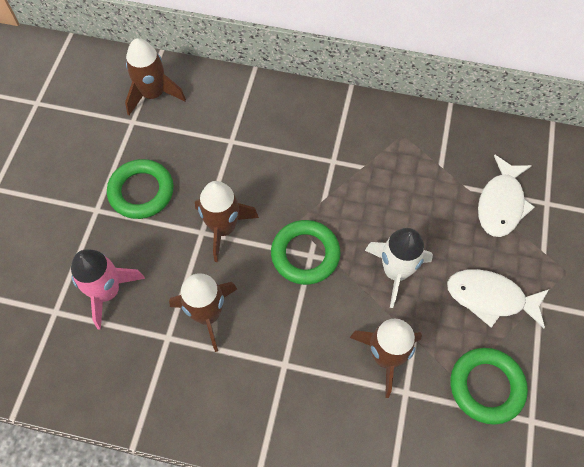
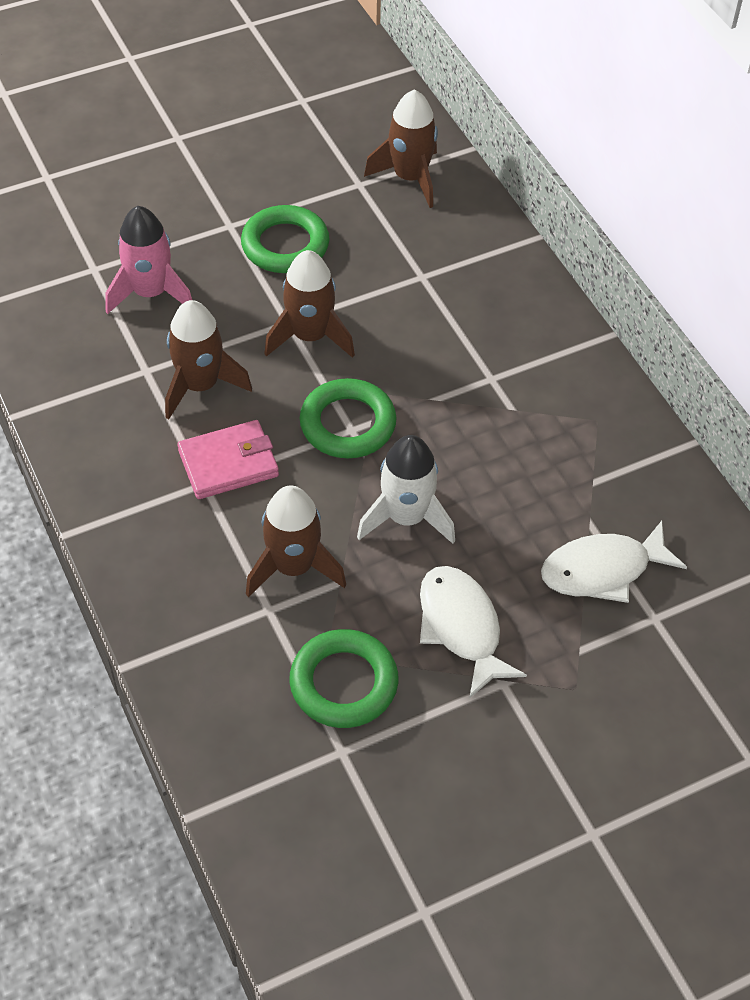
camera: 50 degrees right, 10 degrees down
(281, 340) = (228, 463): none -> pink wallet

